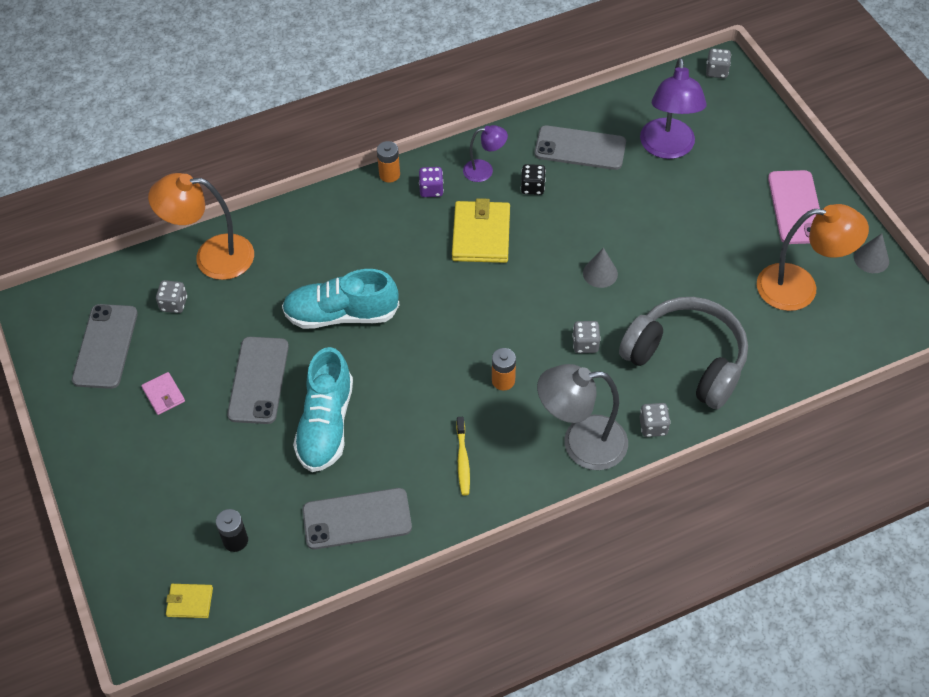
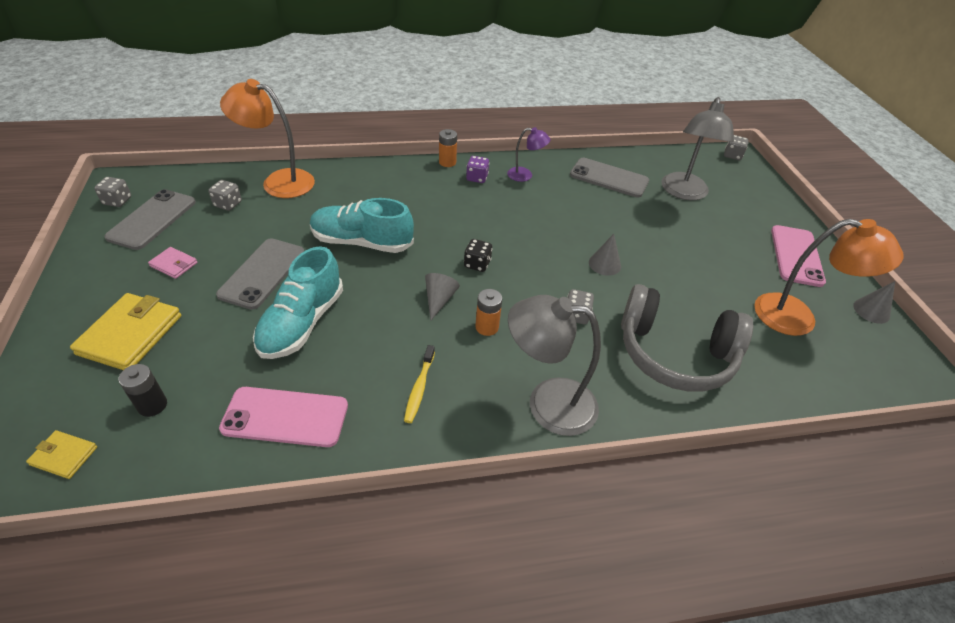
camera: 10 degrees right, 10 degrees down
(163, 395) = (174, 264): pink wallet -> pink wallet turned 45 degrees counterclockwise
(357, 519) = (285, 417): grey phone -> pink phone
(447, 363) = (439, 300): none -> grey cone
(481, 235) = (507, 215): yellow wallet -> yellow wallet (130, 335)
(532, 187) = (562, 194): black dice -> black dice (477, 264)
(653, 426) = (628, 406): grey dice -> grey dice (117, 201)
(667, 148) = (683, 193): purple lamp -> grey lamp
(686, 361) = (674, 353): grey headphones -> grey headphones turned 150 degrees clockwise

